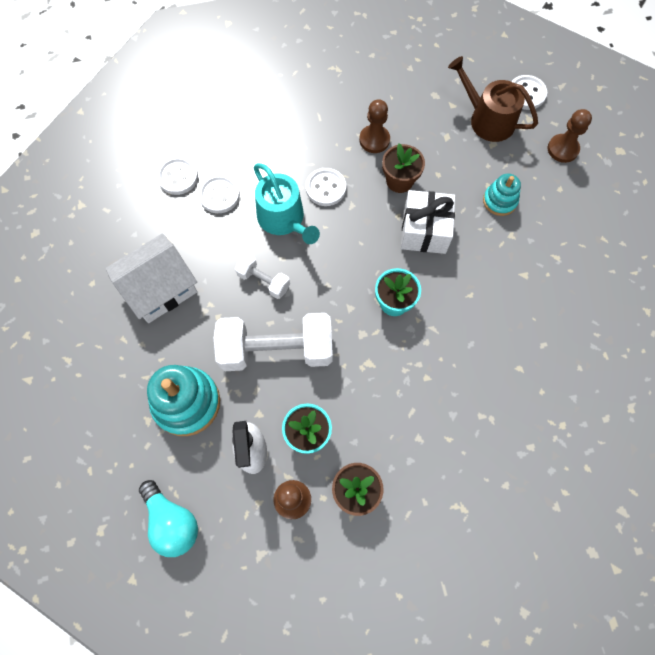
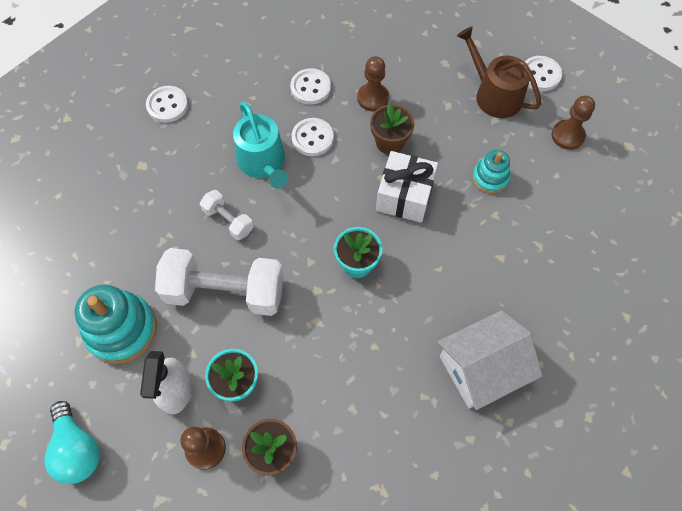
camera: 10 degrees right, 5 degrees down
(160, 288) = (123, 211): white house -> white house (481, 368)
(219, 195) = (204, 129): white button -> white button (310, 88)

